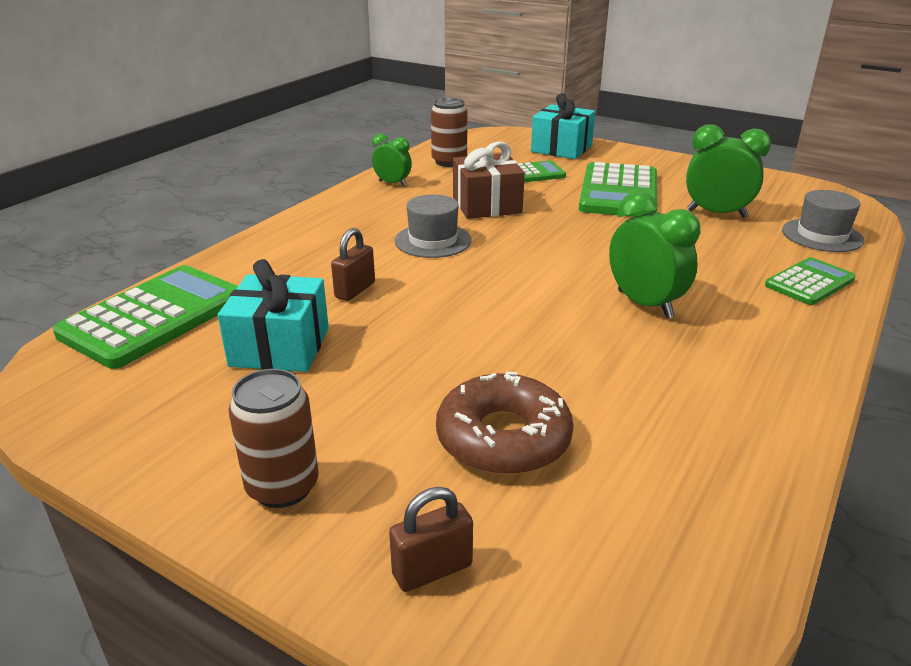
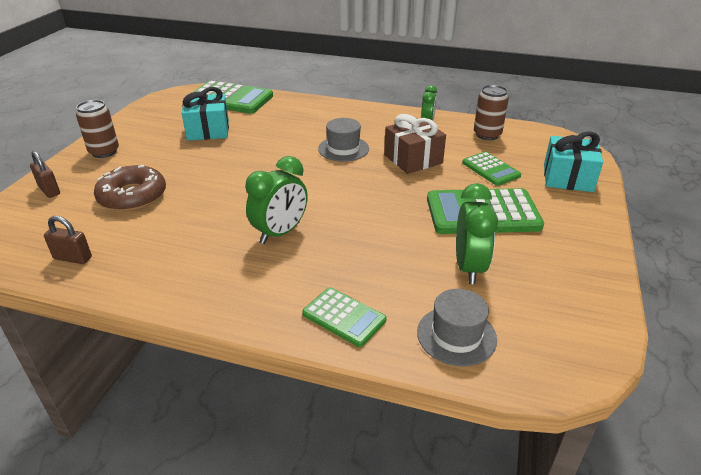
camera: 75 degrees right, 5 degrees up
(355, 290) = (270, 137): brown padlock -> brown padlock (73, 258)

